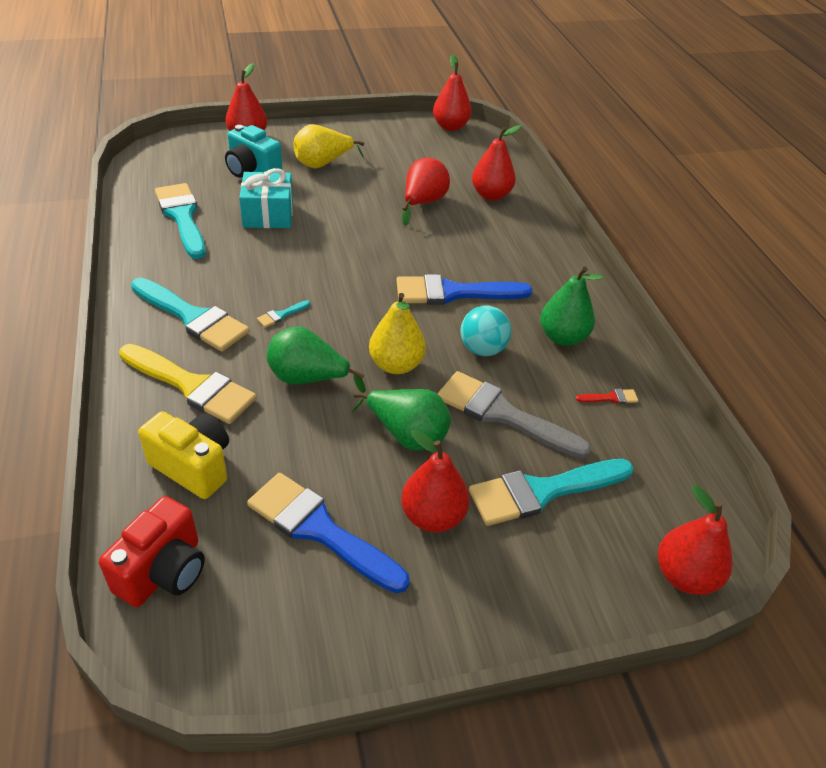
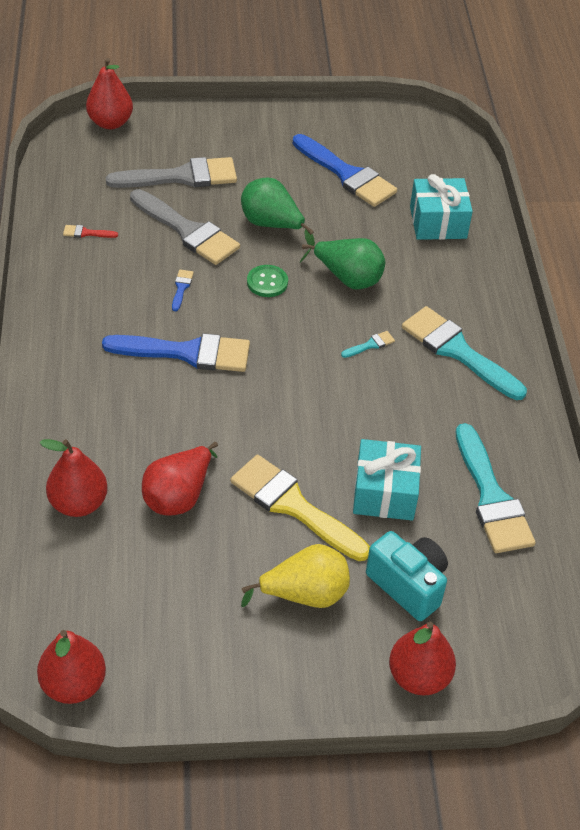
camera: 170 degrees left, 5 degrees up
(163, 571) = (448, 166): red camera -> none
(192, 386) = (448, 283): yellow brush -> yellow brush (293, 506)
(193, 466) = (438, 222): yellow camera -> turquoise gift
(396, 365) = (267, 282): yellow pear -> green button
(433, 516) = (267, 172): red pear -> none
(482, 349) = (181, 288): turquoise ball -> blue brush
(542, 491) = (181, 177): turquoise brush -> grey brush
(562, 337) = (97, 291): green pear -> none

